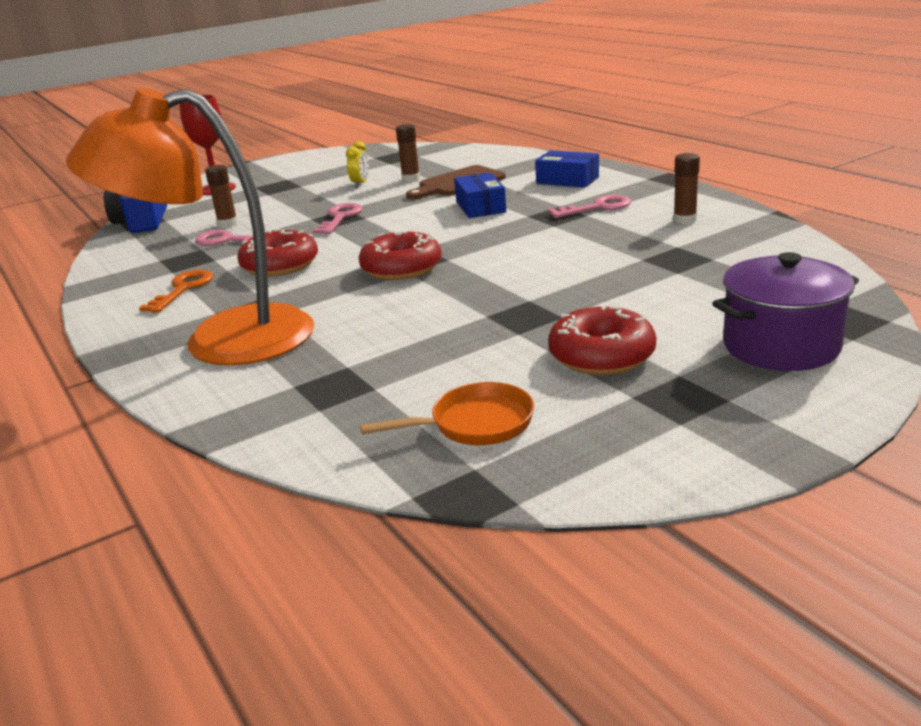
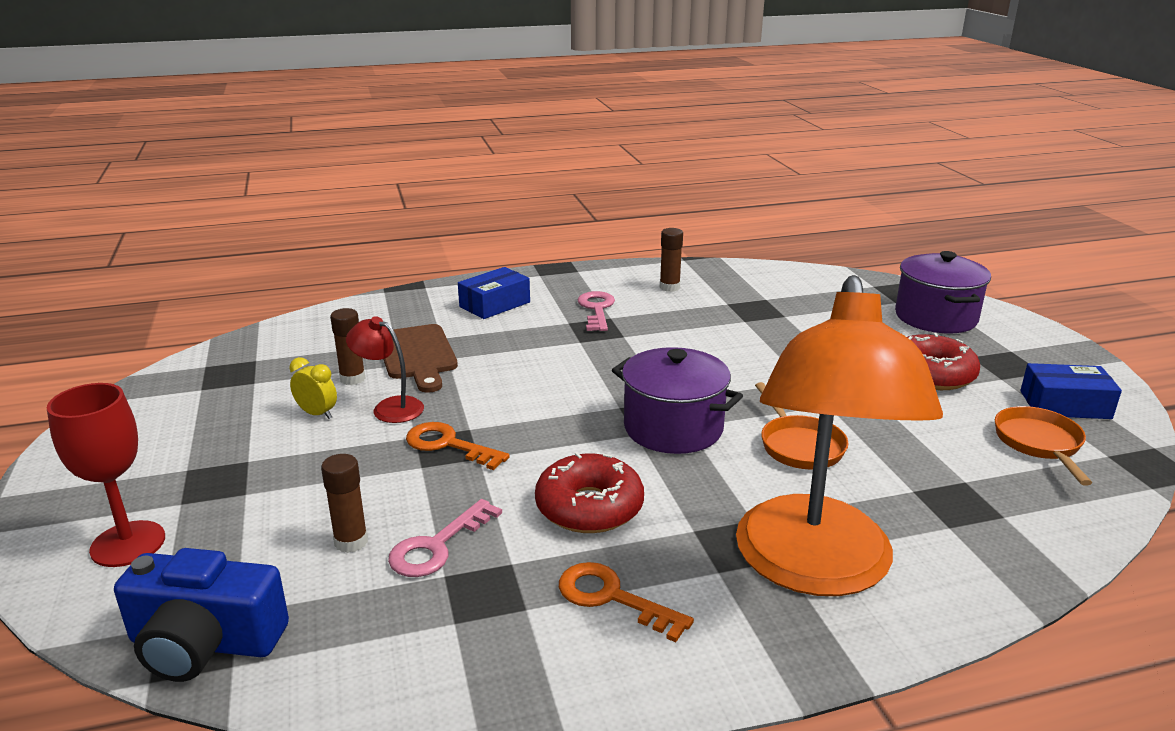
camera: 75 degrees left, 0 degrees up
(340, 218) = (448, 445): pink key -> orange key
(379, 195) = (389, 407): none -> red lamp
(400, 313) = (799, 445): none -> orange pan
(401, 268) = (673, 428): red donut -> purple pot
(480, 207) = (522, 358): blue box -> blue box (1065, 405)

